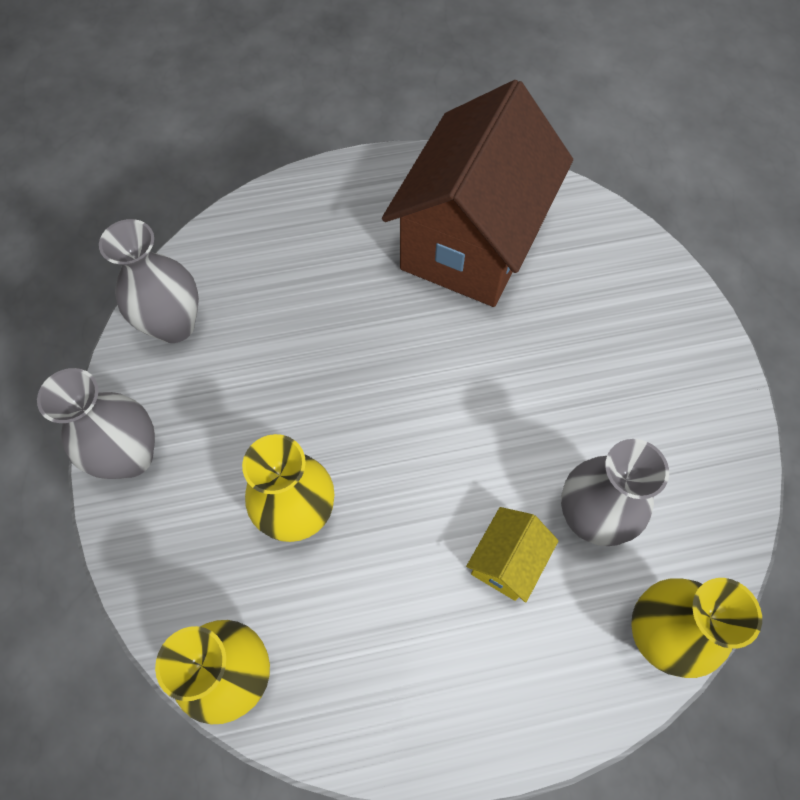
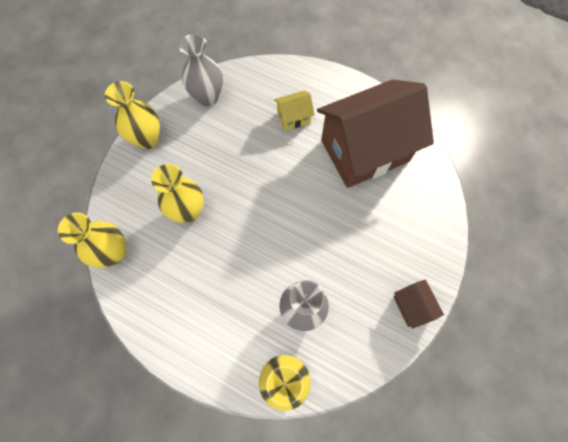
camera: 40 degrees right, 5 degrees up
(131, 457) = (147, 139): grey vase -> yellow vase
(507, 561) = (251, 298): yellow house -> yellow house (293, 117)
(715, 396) = (412, 306): none -> brown house

